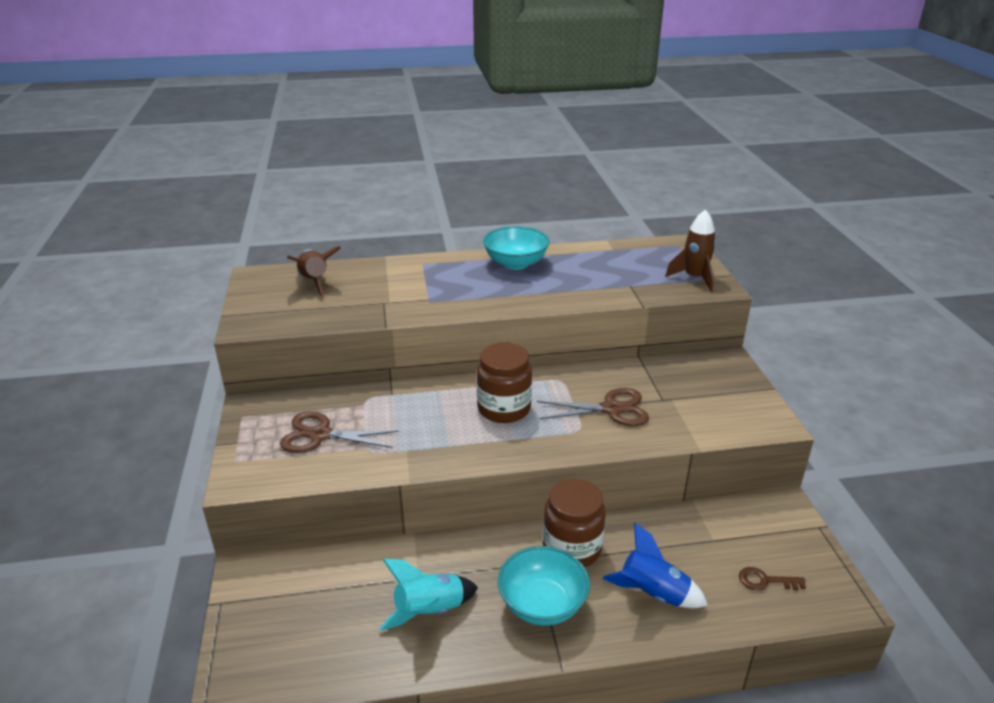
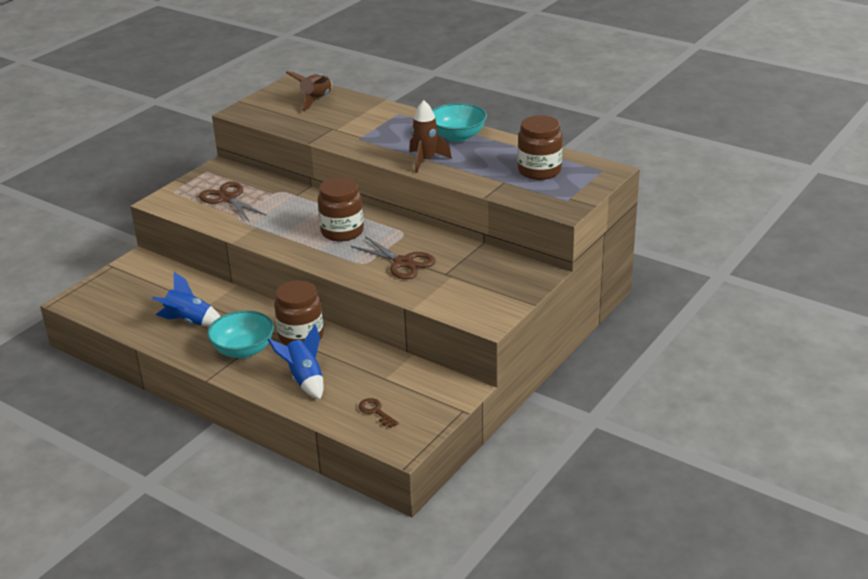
camera: 45 degrees right, 0 degrees up
(429, 611) = (189, 321): turquoise rocket -> blue rocket
(637, 265) = (539, 171): none -> brown jar
(694, 278) = (560, 196): brown rocket -> brown rocket (426, 161)

